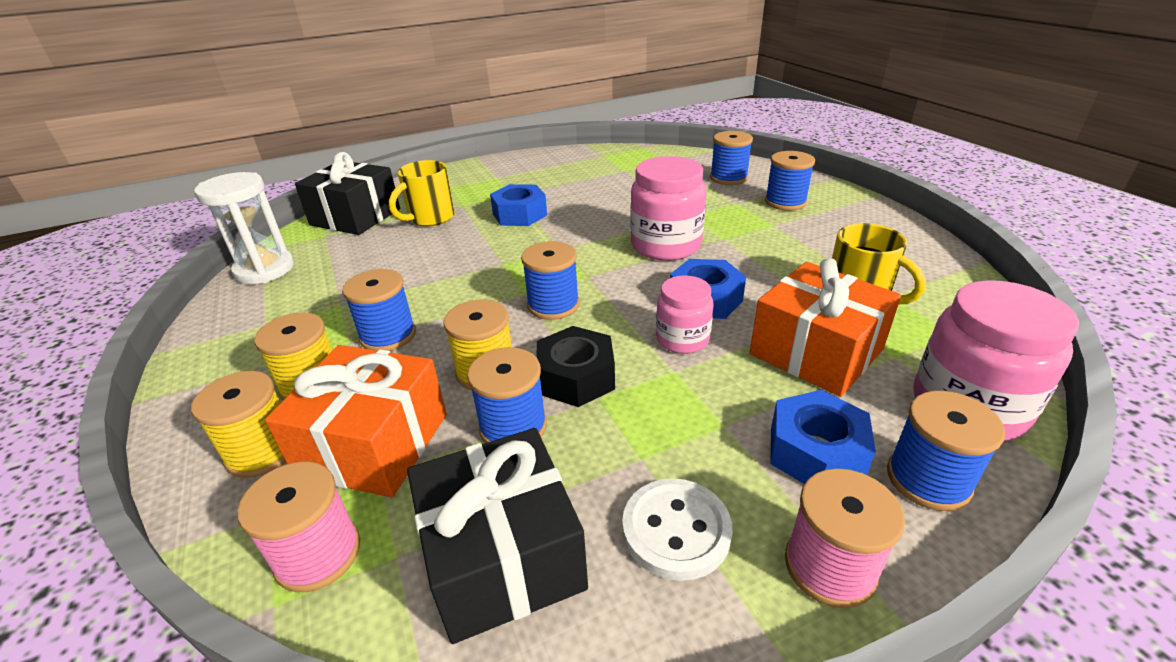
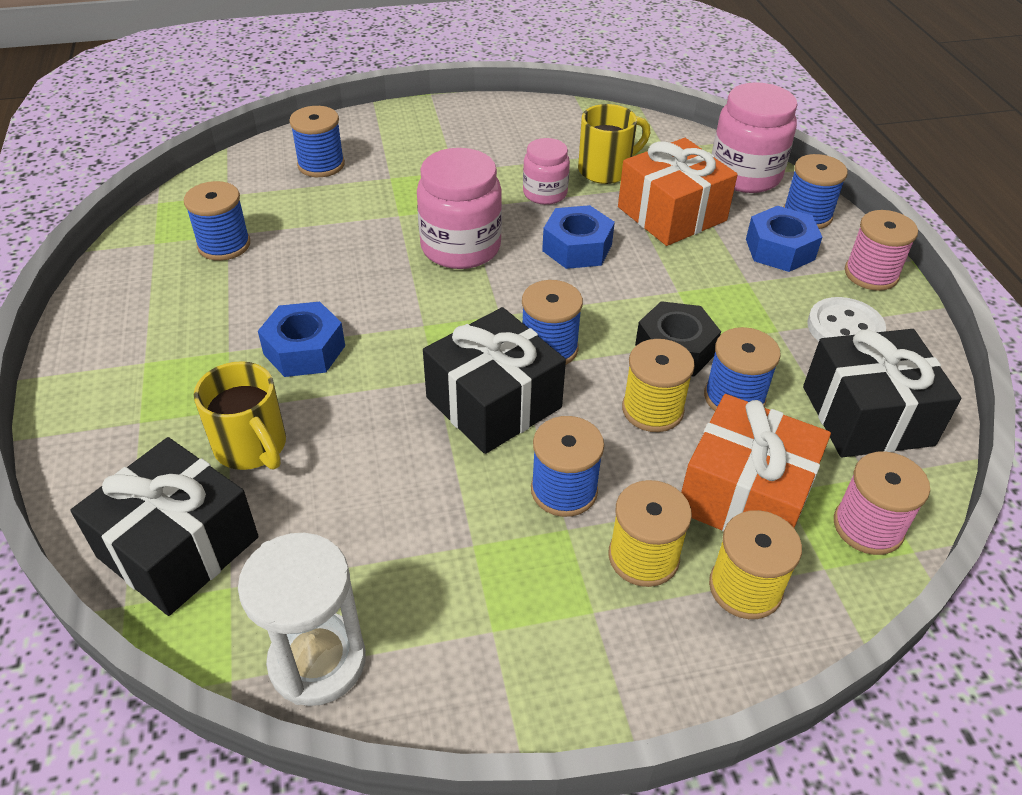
camera: 80 degrees left, 10 degrees up
(482, 290) = (493, 402): none -> black gift
(682, 339) = (635, 276): pink jar -> pink jar (545, 193)
(785, 202) = (409, 148): blue spool -> blue spool (224, 245)

